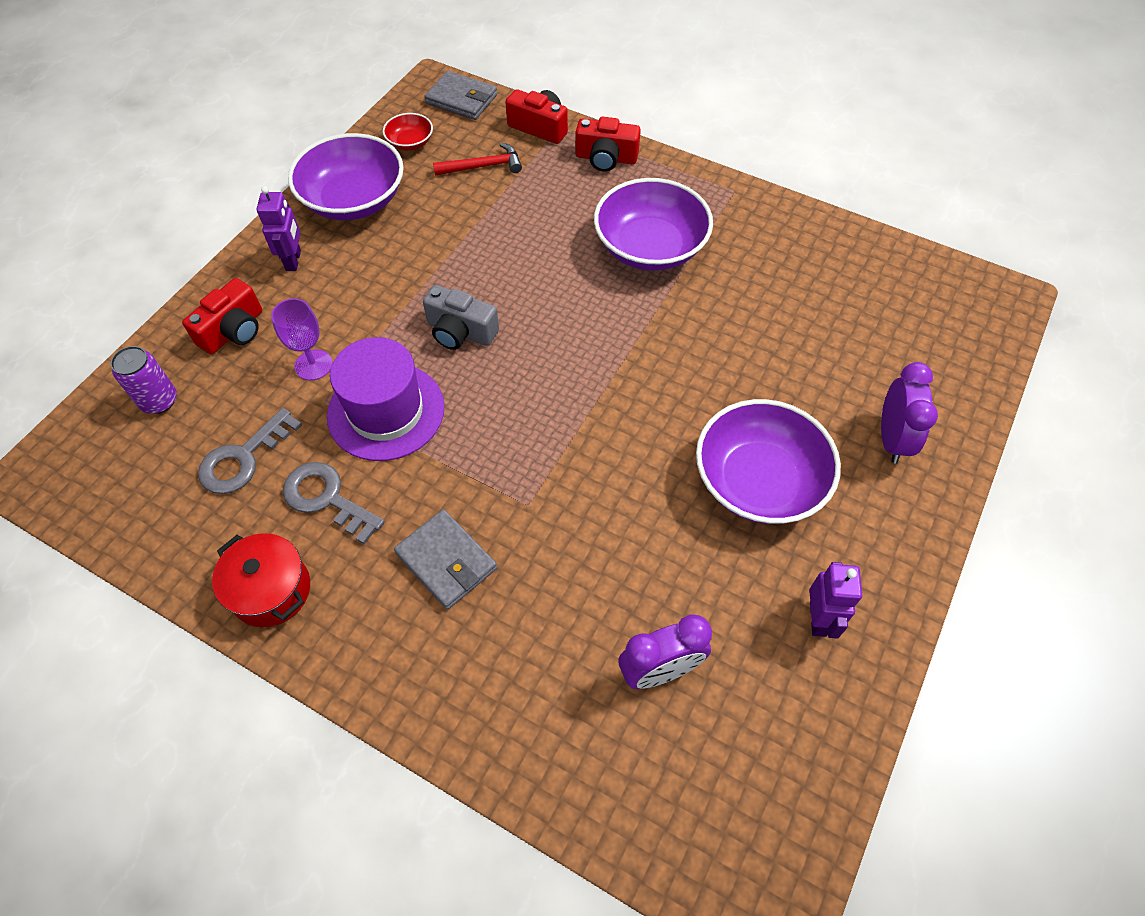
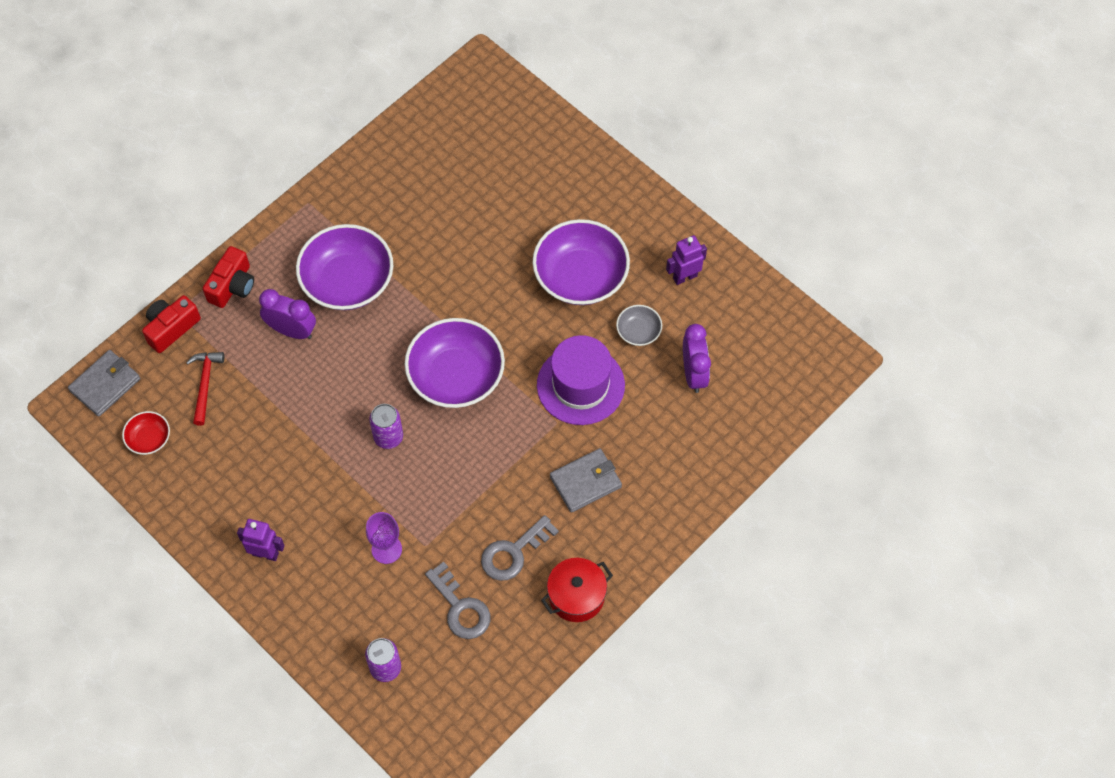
camera: 75 degrees left, 5 degrees up
(234, 331) = (330, 607): red camera -> none
(354, 200) = (208, 496): purple bowl -> purple bowl (456, 376)
(386, 411) = (448, 502): purple hat -> purple hat (580, 385)
(460, 331) = (388, 437): grey camera -> purple can
(702, 575) = (638, 331): none -> grey bowl
(818, 619) = (684, 277): purple robot -> purple robot turned 45 degrees counterclockwise
(892, 439) = (573, 187): purple clock -> purple clock (292, 331)

